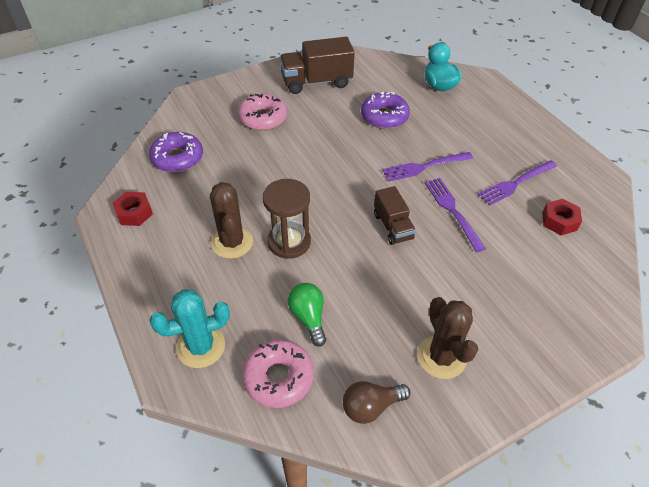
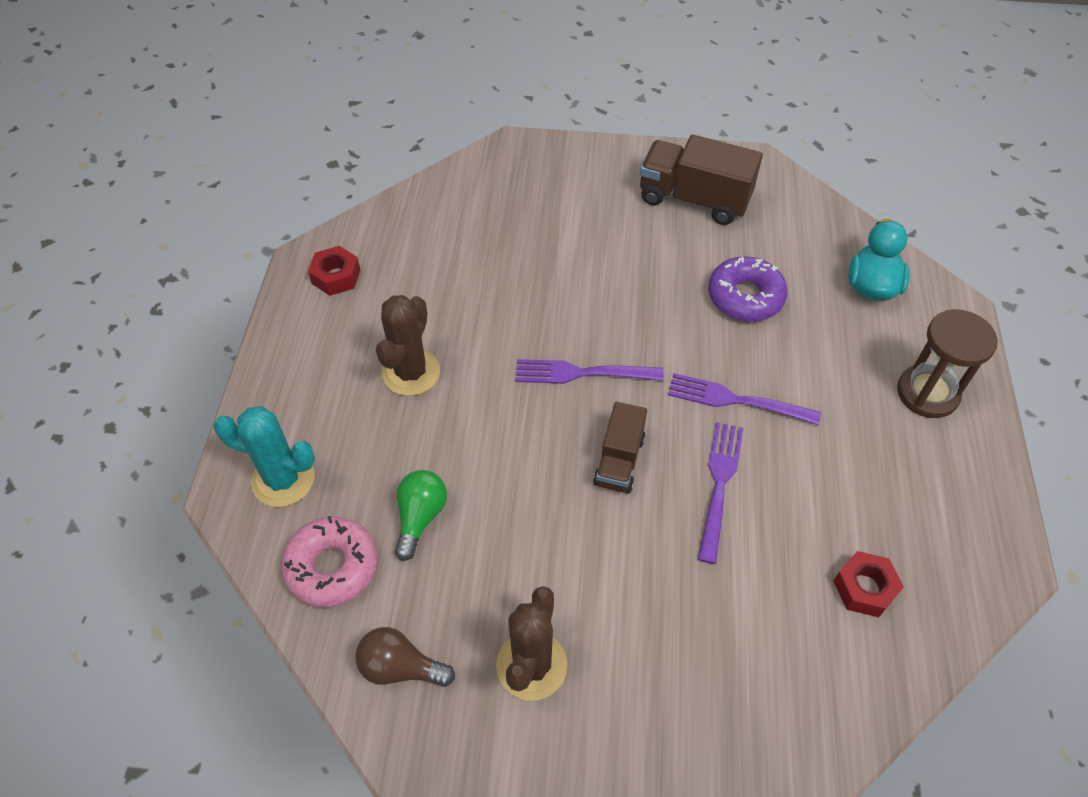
camera: 35 degrees right, 5 degrees up
(177, 158) = (435, 228): purple donut -> none
(263, 118) = (579, 221): pink donut -> none
(289, 242) = (475, 409): brown hourglass -> brown hourglass (927, 393)
(515, 183) = (850, 496): purple fork -> purple fork (582, 373)

